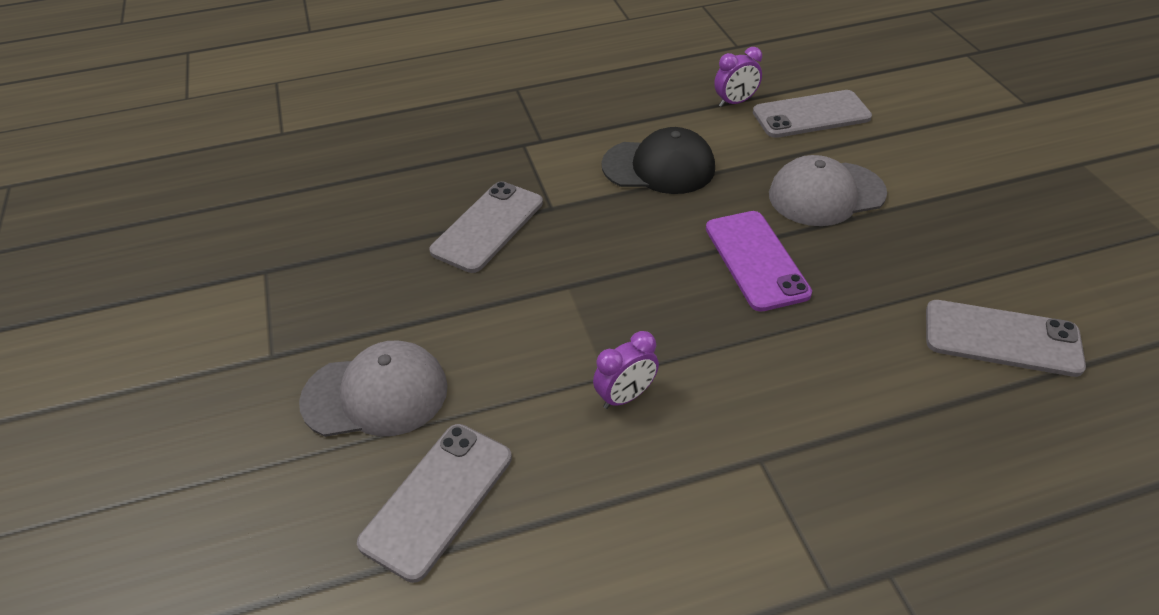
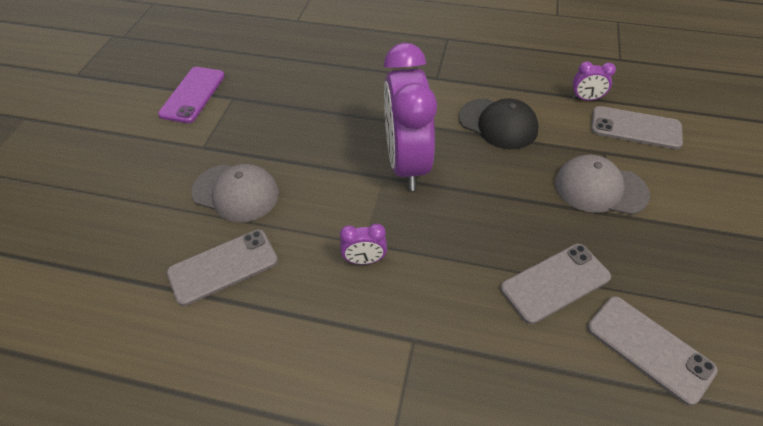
camera: 30 degrees right, 5 degrees up
(488, 227) = (365, 120): grey phone -> grey phone (555, 283)
(585, 257) = (406, 163): none -> purple clock
(756, 260) = (513, 212): purple phone -> purple phone (193, 95)

